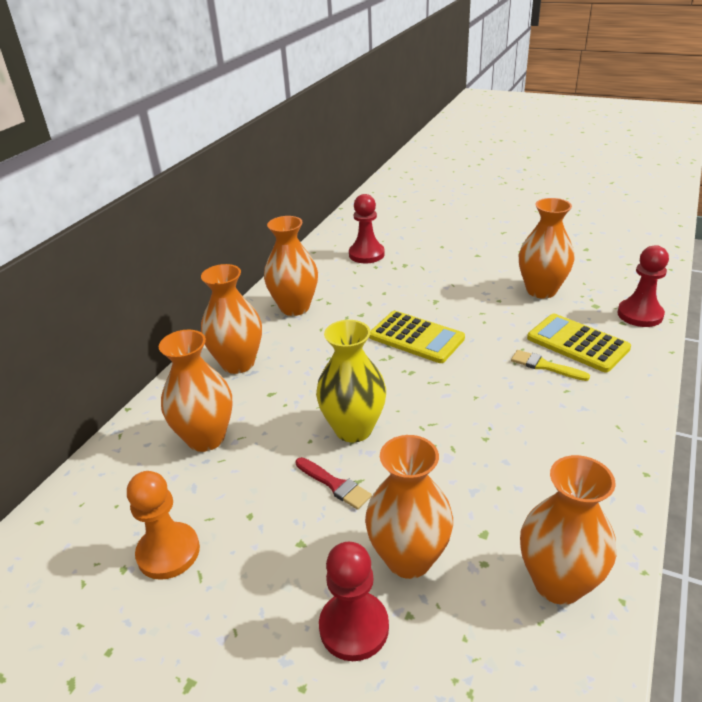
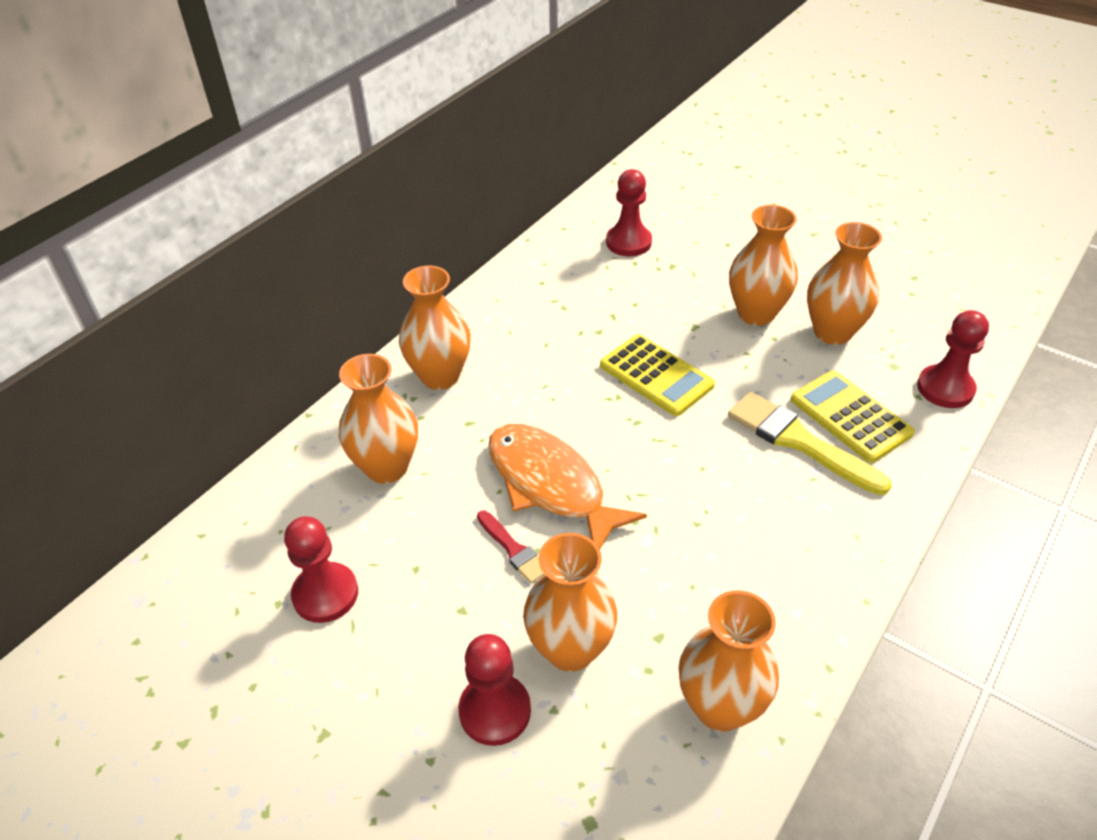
camera: 10 degrees right, 10 degrees up
(168, 552) = (325, 594): orange pawn -> red pawn
(295, 307) = (522, 308): orange vase -> orange vase (756, 314)
(353, 429) = (551, 485): yellow vase -> orange fish
(545, 366) = (799, 441): yellow brush -> yellow brush, size x1.84

